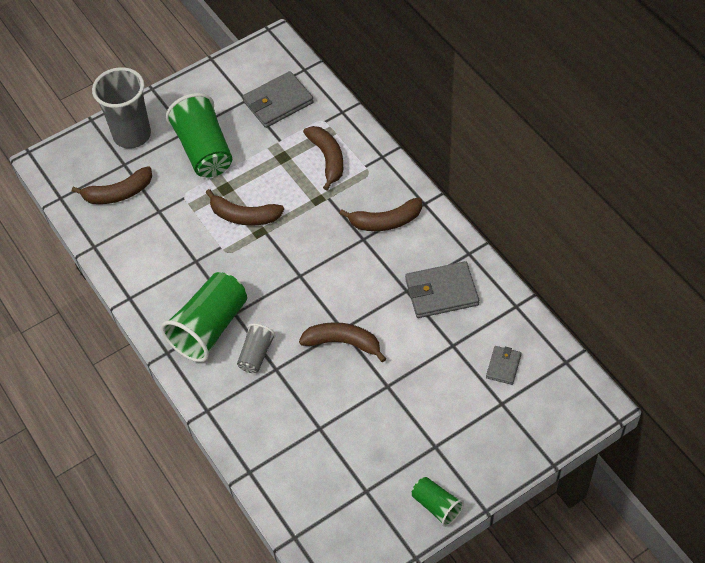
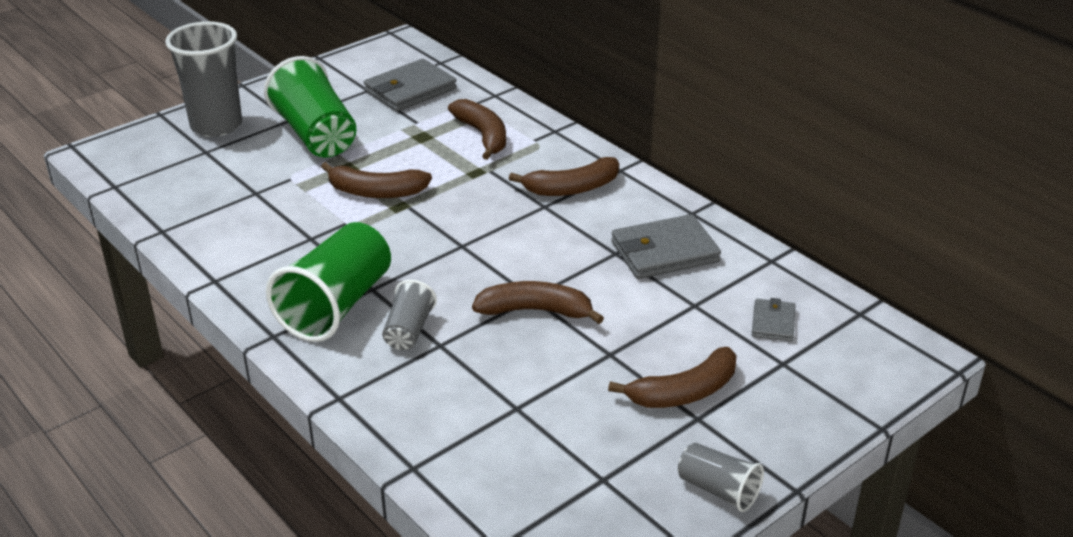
camera: 10 degrees left, 20 degrees down
(118, 193) = (198, 178): brown banana -> brown banana (684, 392)
(436, 506) = (718, 490): green cup -> grey cup

